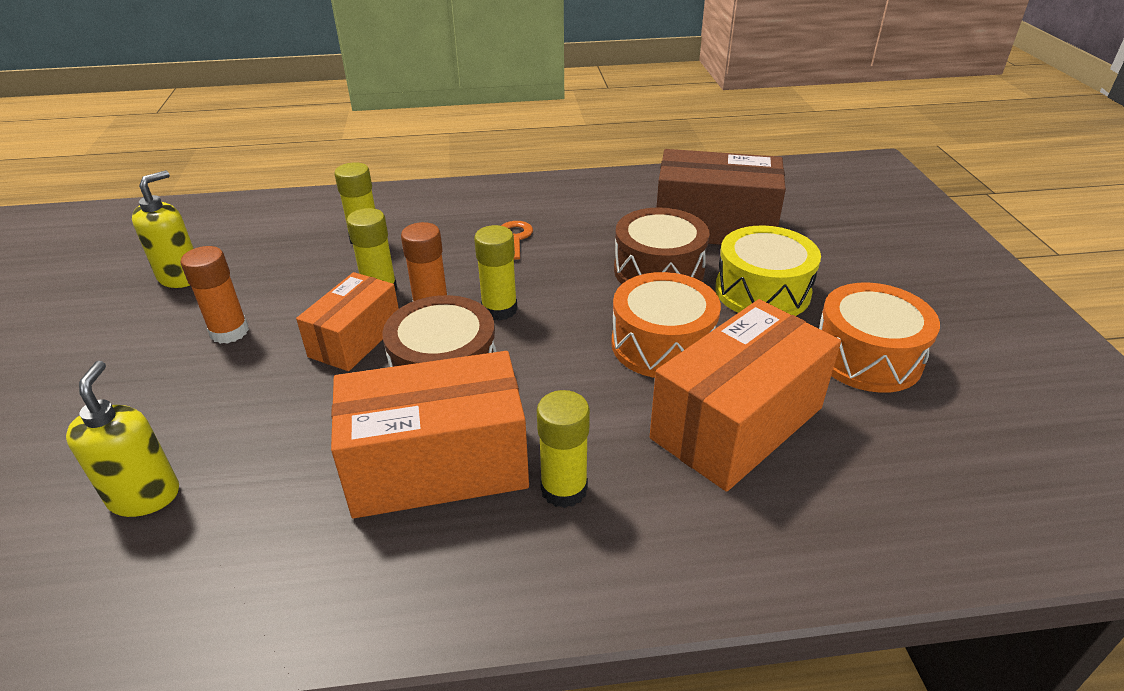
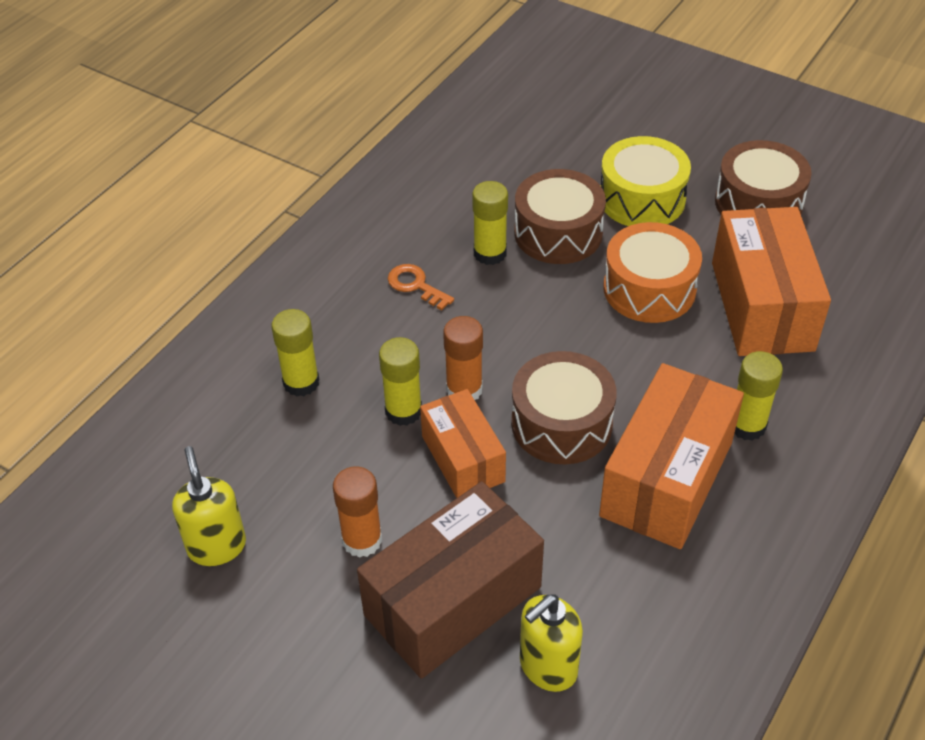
camera: 50 degrees left, 10 degrees up
(145, 496) = (547, 667): yellow soap dispenser -> yellow soap dispenser turned 75 degrees counterclockwise
(499, 309) = (513, 351): yellow glue stick -> yellow glue stick (490, 253)
(714, 227) = (532, 165): brown box -> brown box (453, 601)
(867, 357) = (758, 203): orange drum -> brown drum

